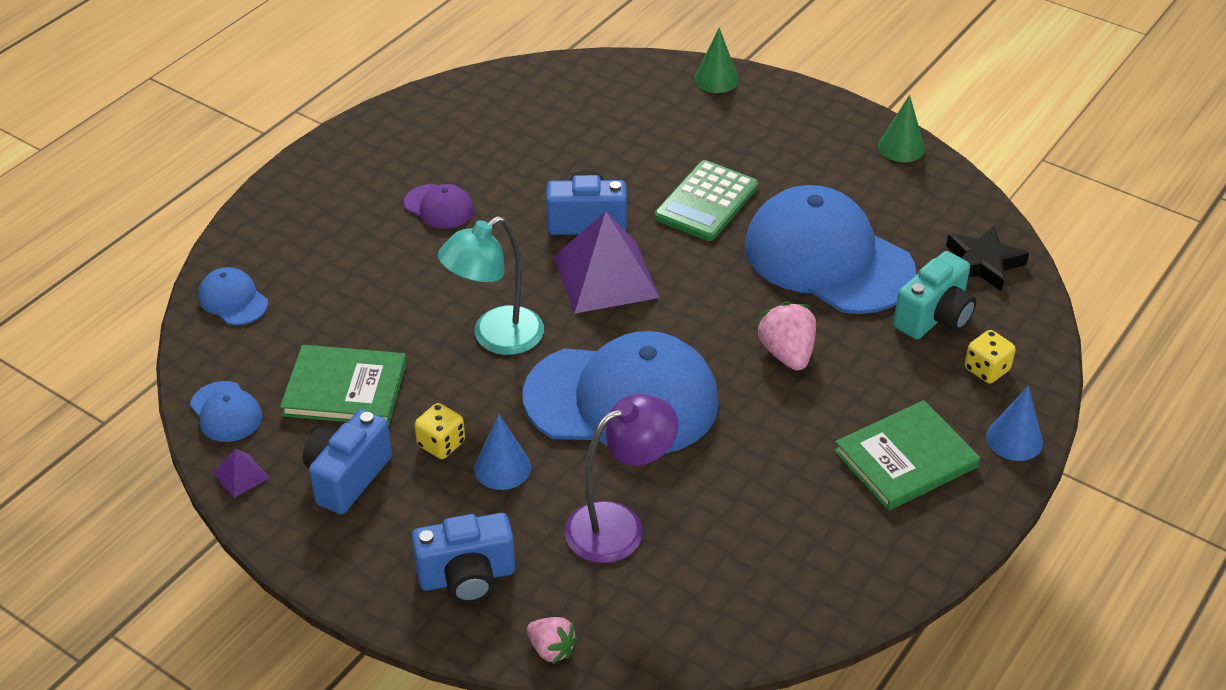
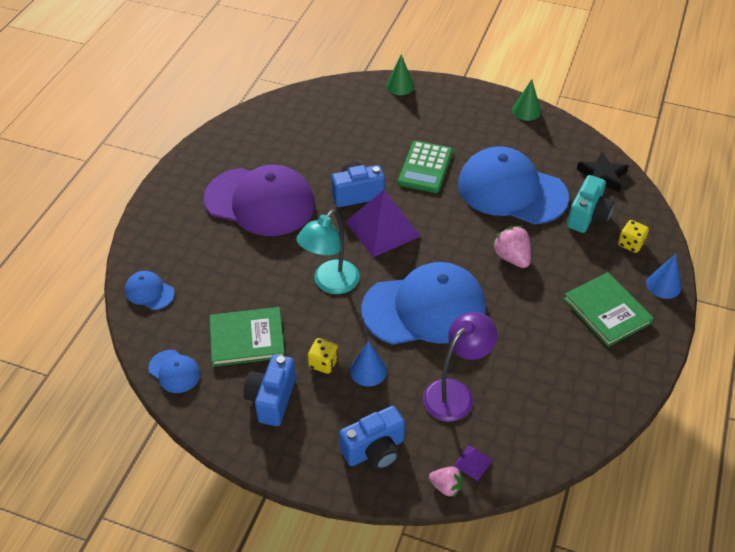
camera: 15 degrees left, 5 degrees up
(241, 475) = (201, 413): purple pyramid -> purple pyramid (473, 463)
(439, 207) = (260, 202): purple cap -> purple cap, size x2.34
(905, 459) = (607, 311): green book -> green book turned 75 degrees counterclockwise

